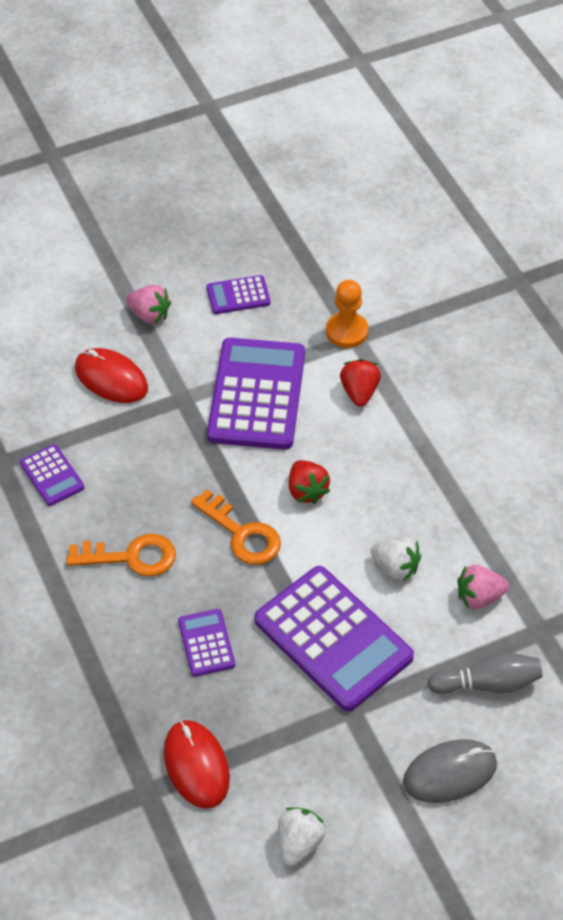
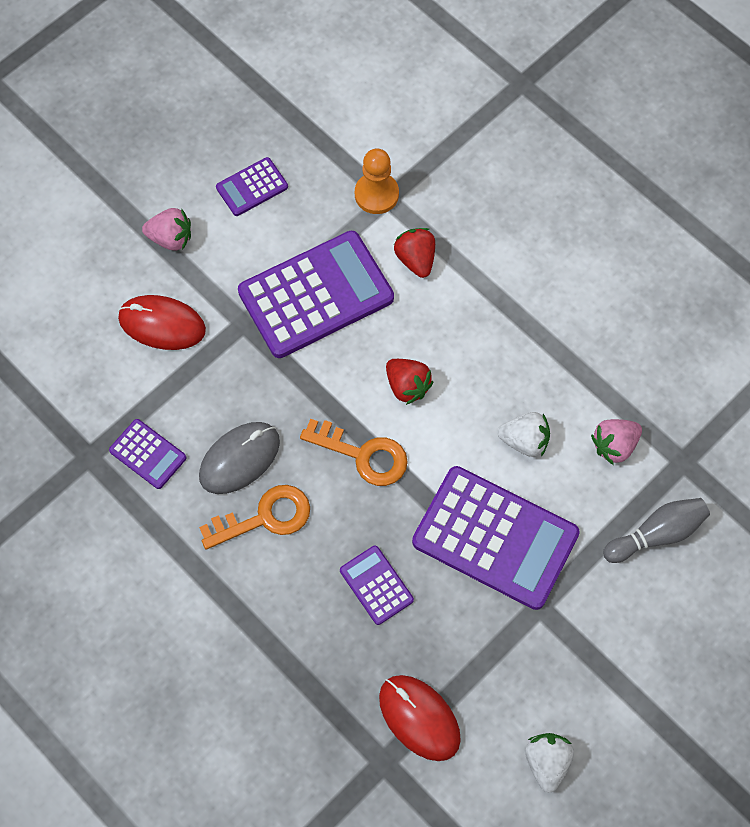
camera: 20 degrees left, 15 degrees up
(256, 395) = (316, 295): purple calculator -> purple calculator turned 75 degrees clockwise
(450, 773) = (656, 639): grey mouse -> grey mouse (239, 459)

